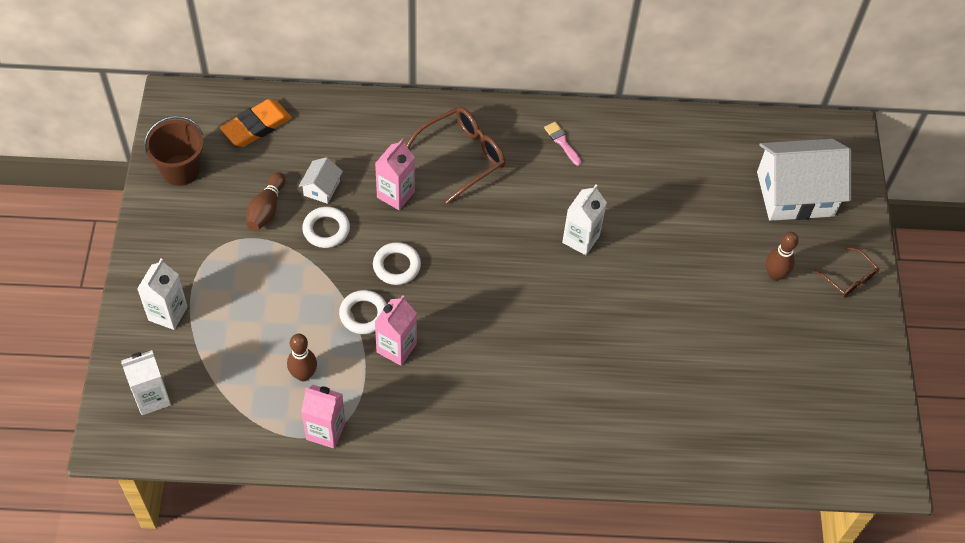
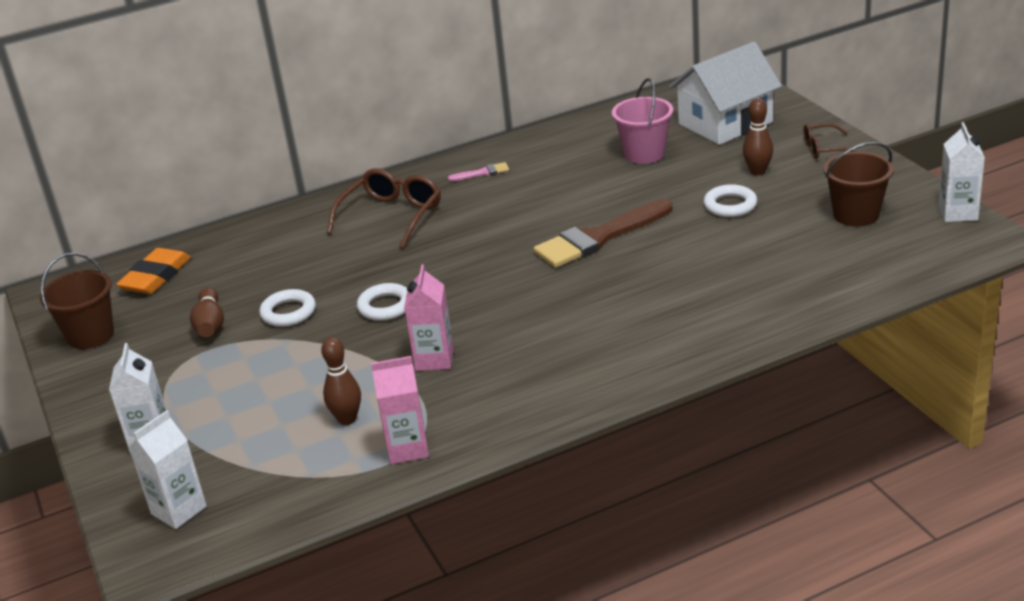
camera: 20 degrees left, 25 degrees down
(321, 188) = (260, 288): white house -> none
(364, 314) = (378, 351): white ring -> white ring (730, 205)
(395, 194) = (344, 263): pink carton -> none
(562, 142) = (482, 173): pink brush -> pink brush turned 135 degrees clockwise
(580, 239) = (556, 220): white carton -> white carton (958, 213)
(598, 281) = (599, 237): none -> brown brush
(702, 195) = (644, 154): none -> pink bucket
(810, 377) = (856, 215): none -> brown bucket
(848, 278) = (824, 149): brown glasses -> brown glasses turned 150 degrees clockwise

